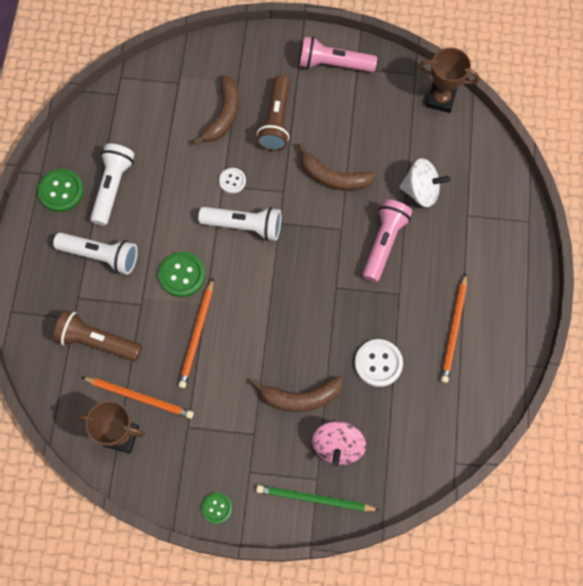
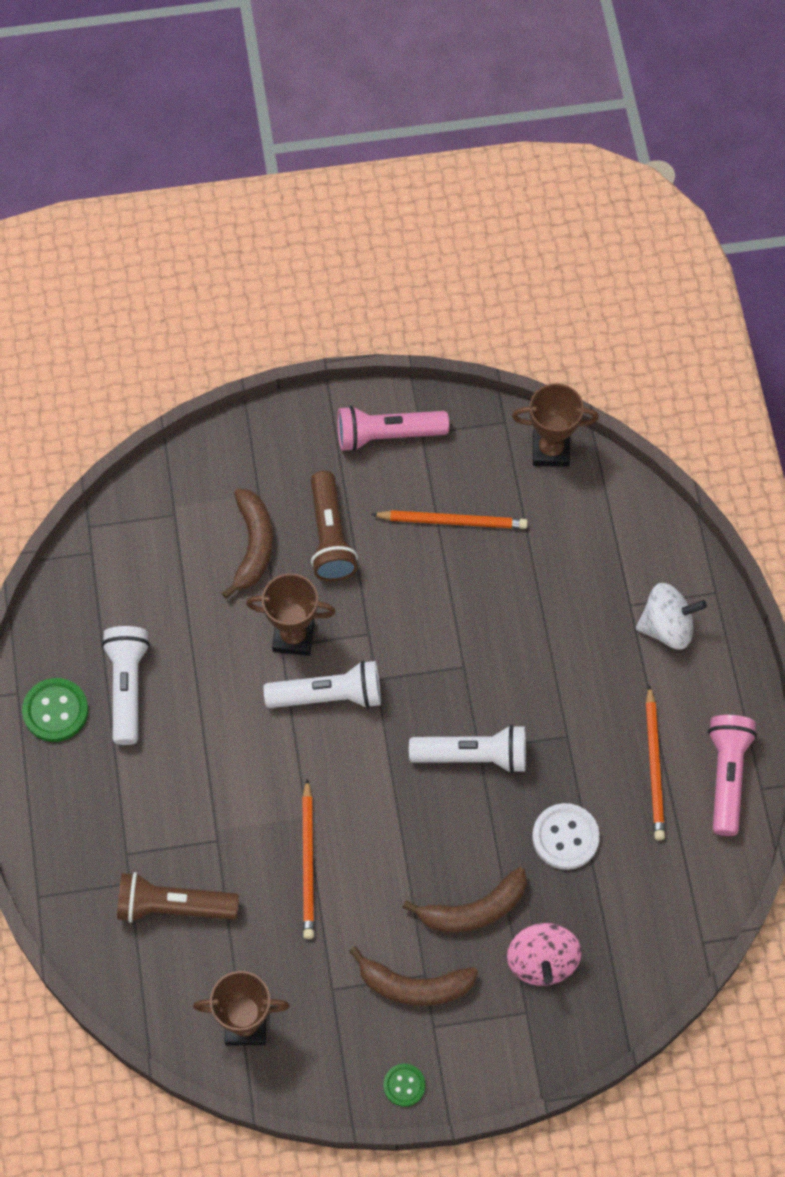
camera: 15 degrees left, 5 degrees down
(100, 256) = (140, 788): white flashlight -> white flashlight (473, 756)
(140, 397) = (255, 967): orange pencil -> orange pencil (453, 521)
(182, 275) = (262, 785): green button -> none
(232, 181) = (293, 637): white button -> brown trophy
(314, 499) = (531, 1039): green pencil -> none
(333, 177) = (431, 596): brown banana -> brown banana (414, 986)
(384, 243) = (528, 672): pink flashlight -> pink flashlight (727, 777)
(421, 191) = (558, 587): white spinning top -> white spinning top (667, 627)

